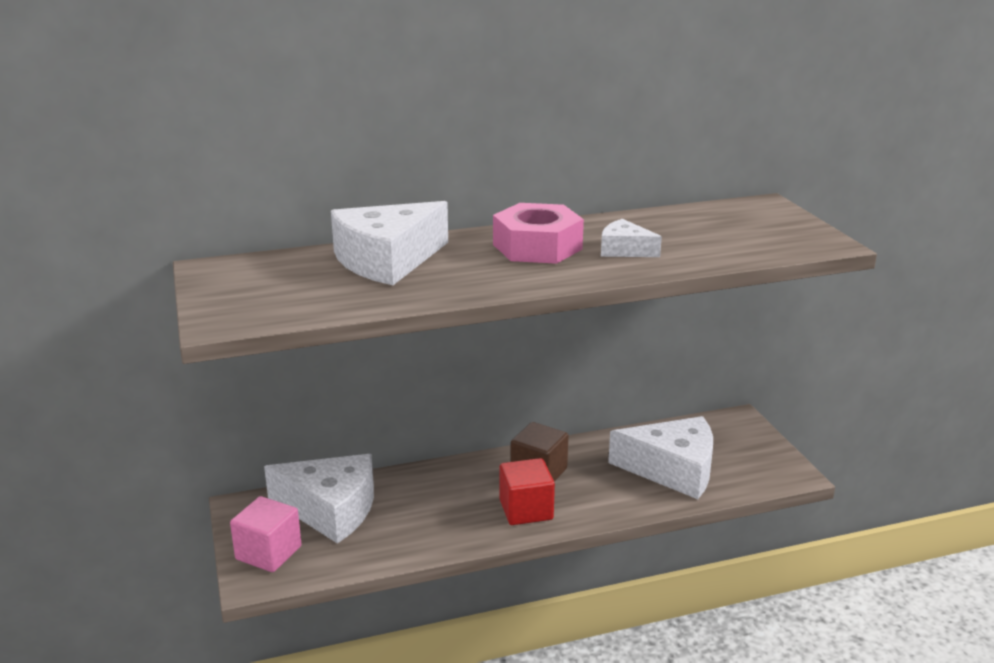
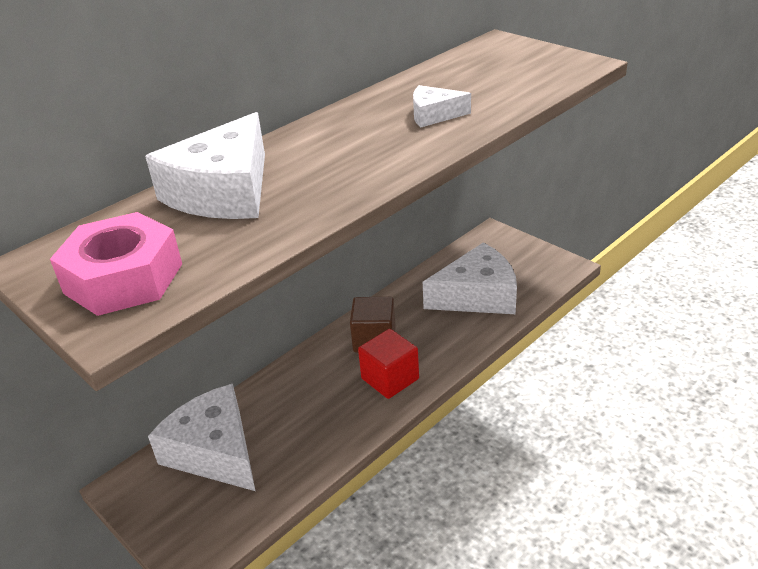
camera: 25 degrees left, 10 degrees up
(268, 553) = (186, 523): pink cube -> none
(330, 509) = (214, 451): white cheese -> white cheese turned 120 degrees counterclockwise
(537, 247) = (354, 134): pink nut -> pink nut (123, 278)

